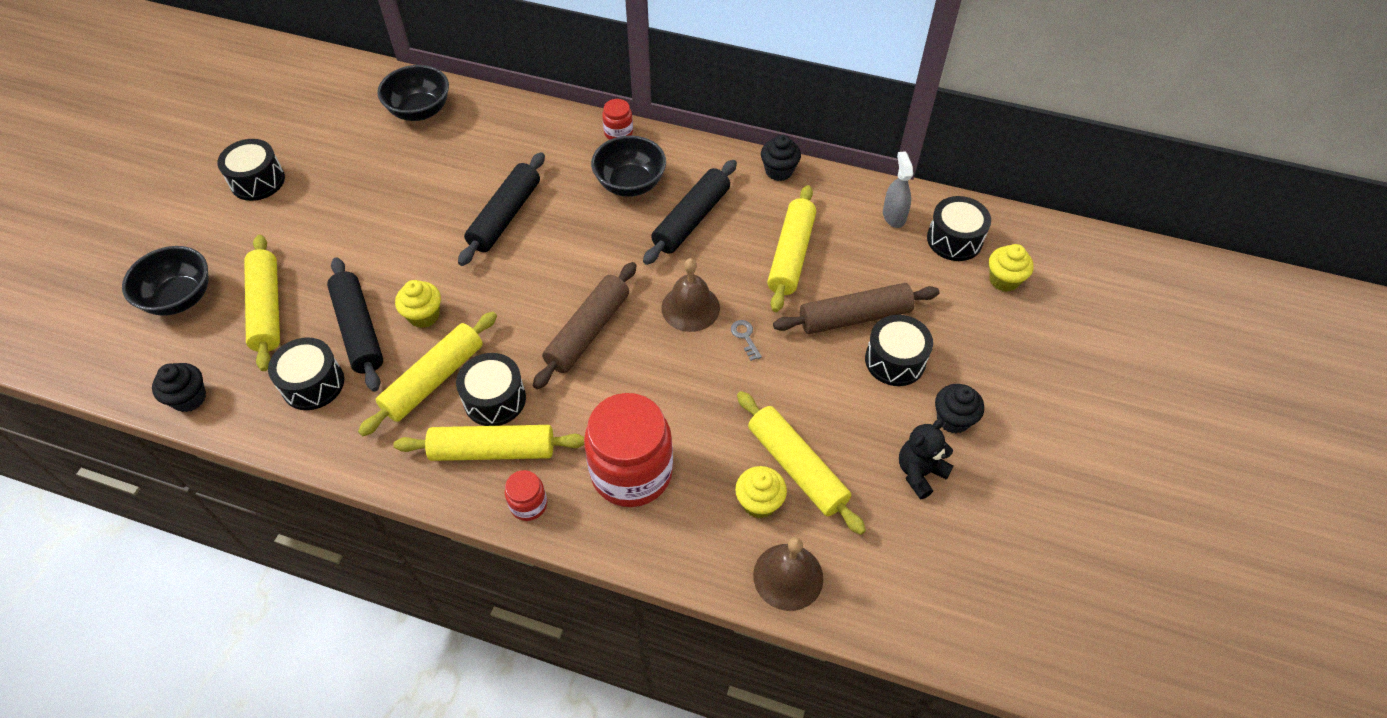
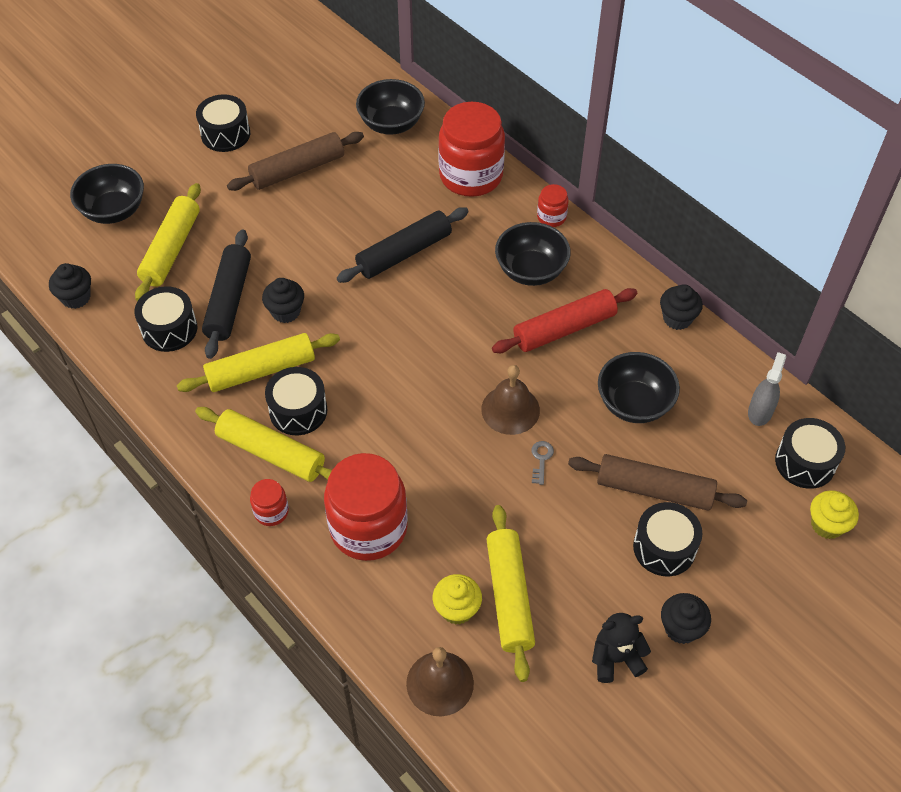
camera: 30 degrees right, 0 degrees up
(424, 315) = (286, 312): yellow cupcake -> black cupcake
(523, 126) = (471, 176): none -> red jar
(588, 332) = (409, 389): brown rolling pin -> brown rolling pin (297, 170)
(691, 219) = (564, 329): black rolling pin -> red rolling pin
(791, 255) = (634, 403): yellow rolling pin -> black bowl

